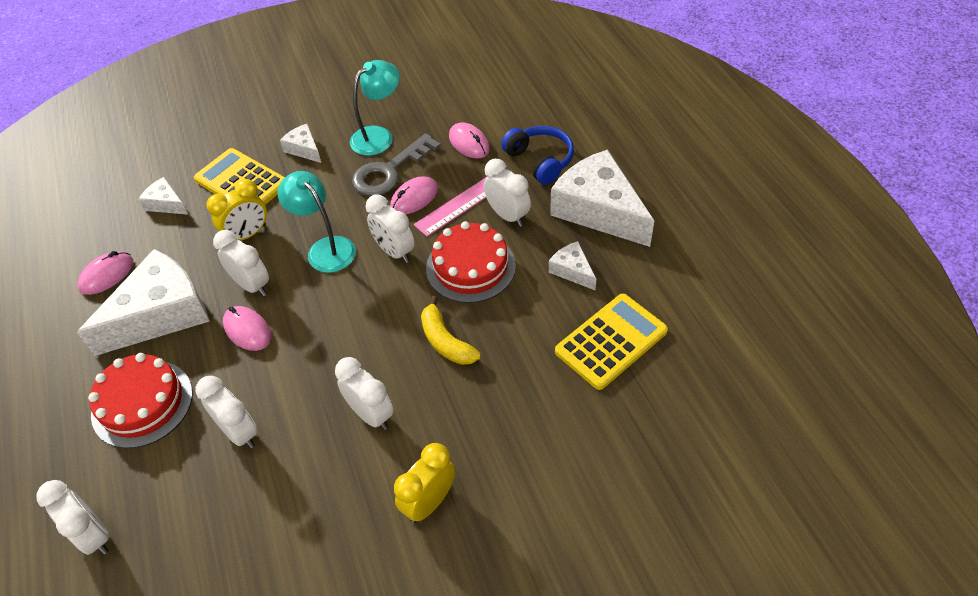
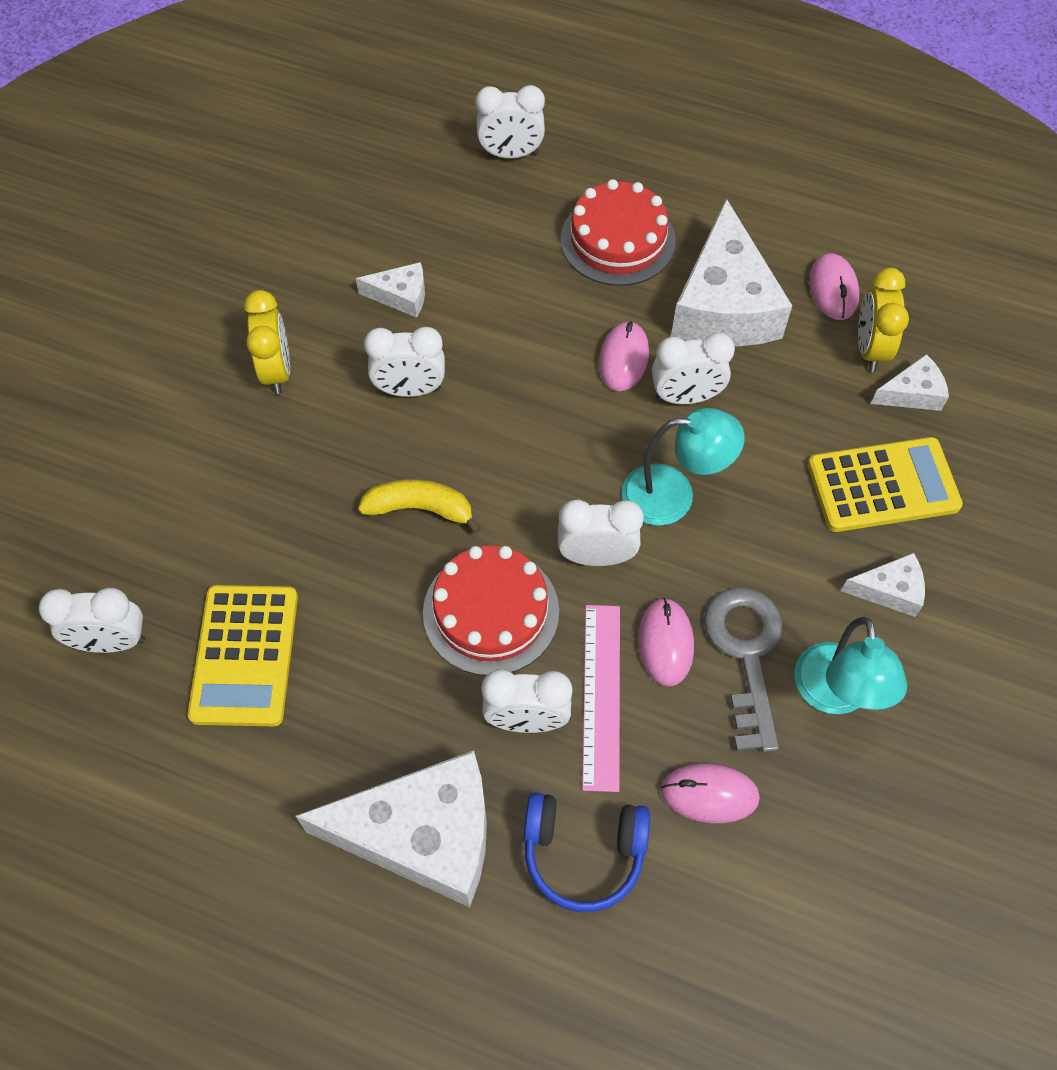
camera: 130 degrees right, 10 degrees up
(239, 432) = (504, 288): white clock -> white clock (112, 642)
(247, 235) = (774, 438): yellow clock -> yellow clock (870, 349)
(247, 330) = (623, 359): pink mouse -> pink mouse turned 75 degrees counterclockwise
(572, 270) = (370, 709): white cheese -> white cheese (401, 296)

